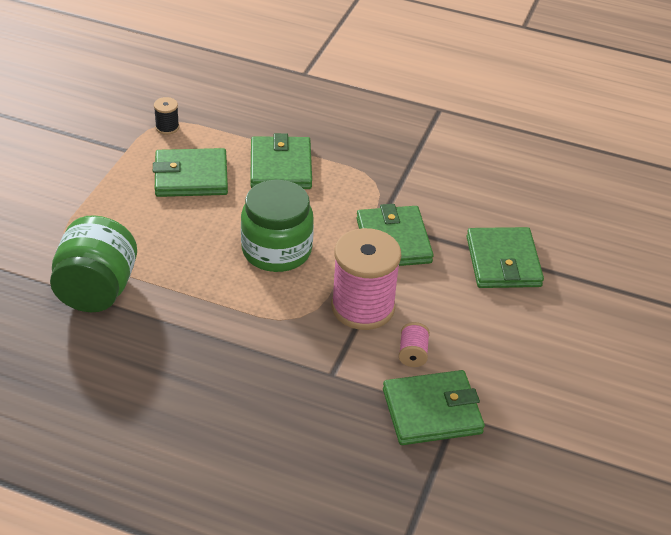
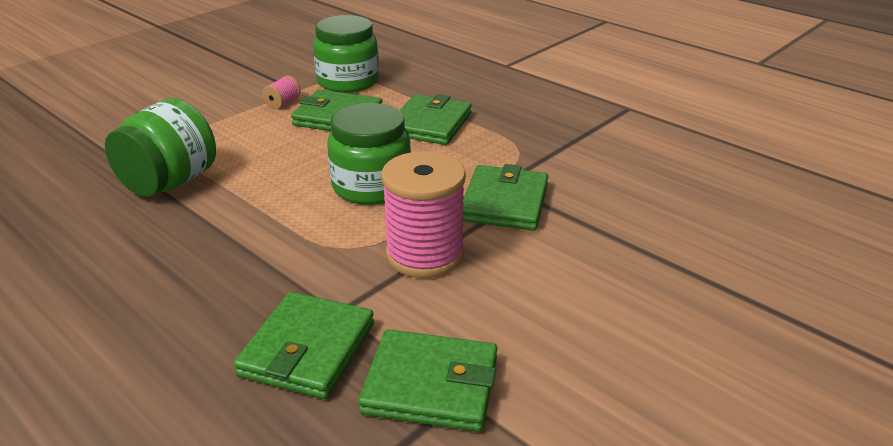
camera: 25 degrees right, 10 degrees down
(167, 127) = (348, 81): black spool -> green jar
(412, 354) = (450, 314): pink spool -> pink spool (282, 103)
(503, 262) = (625, 247): green wallet -> green wallet (307, 349)

